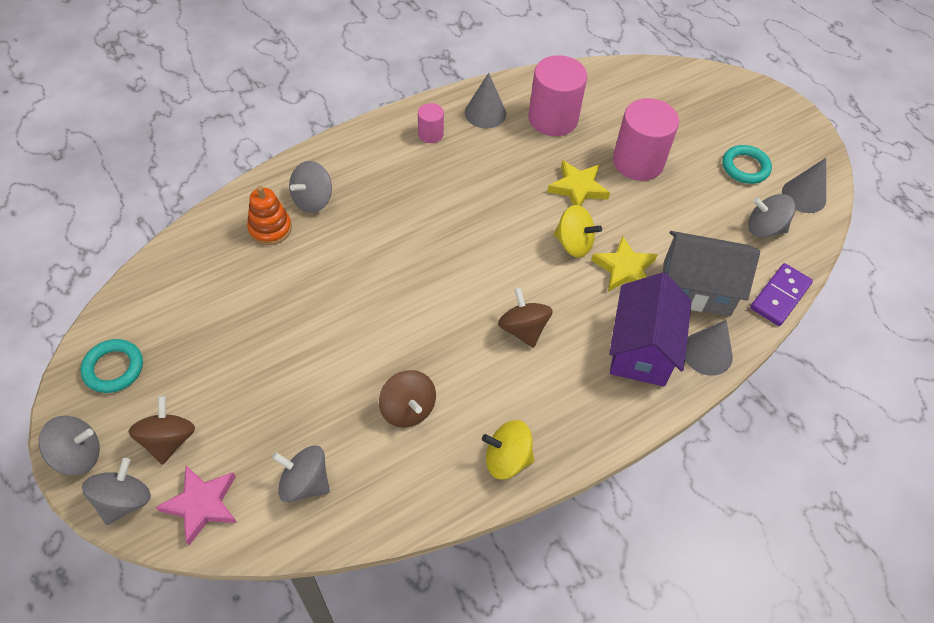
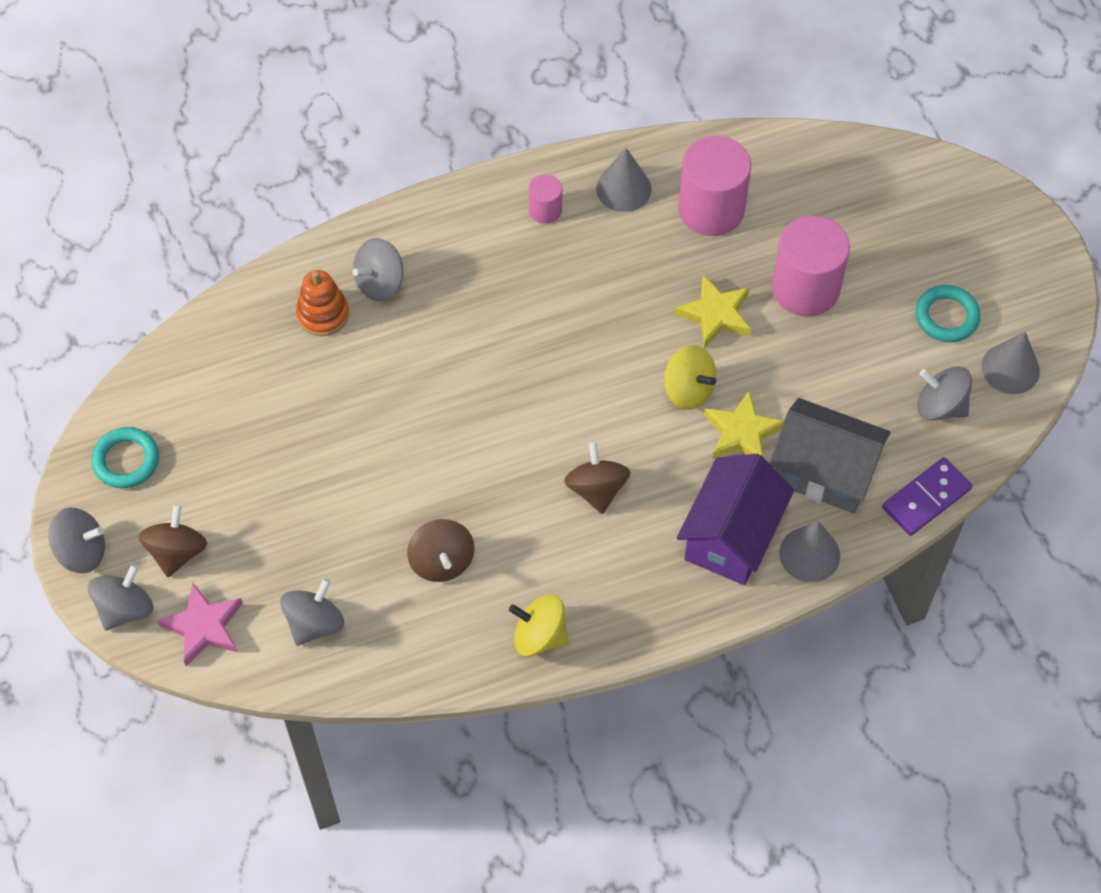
camera: 15 degrees right, 5 degrees up
(305, 483) = (314, 623): grey spinning top -> grey spinning top turned 90 degrees clockwise

